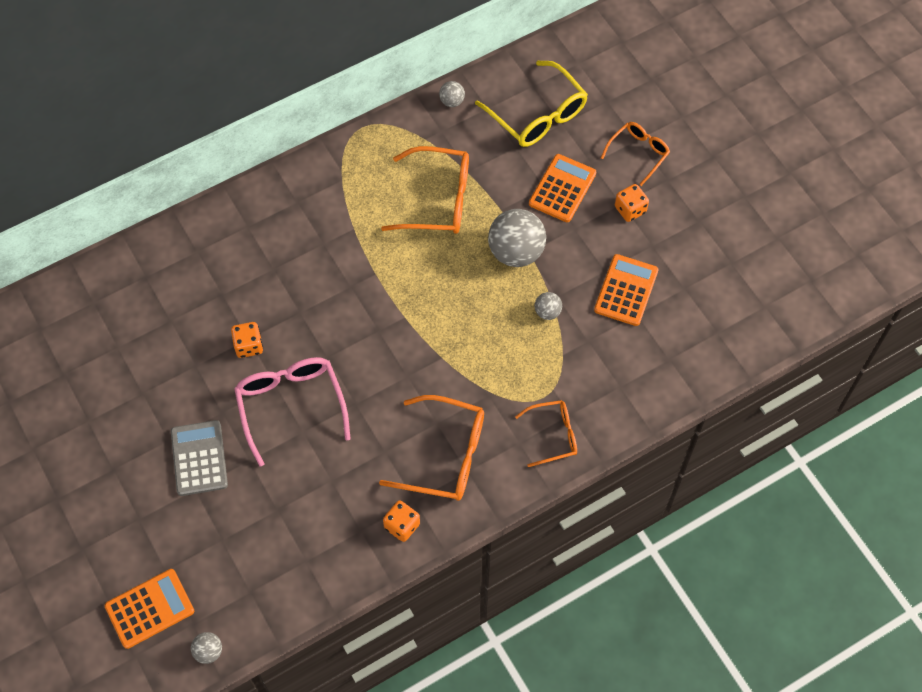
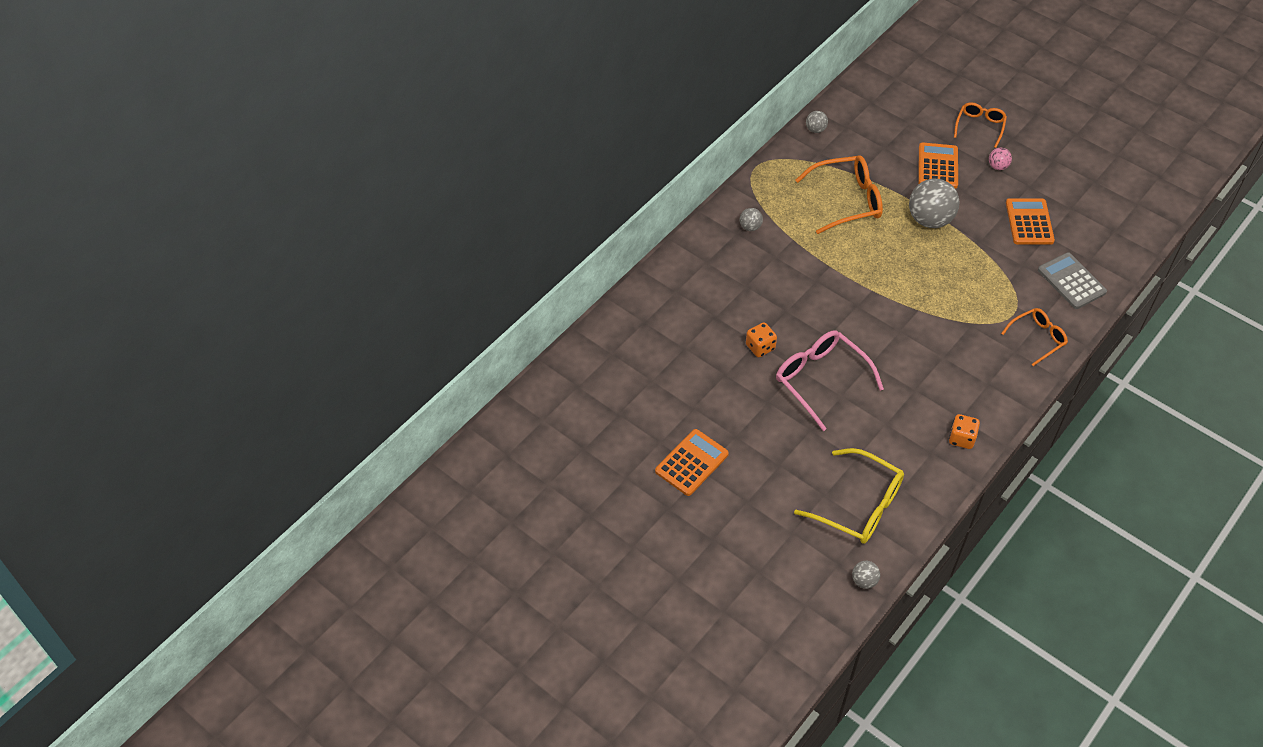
camera: 20 degrees left, 10 degrees down
(149, 608) = (796, 565): orange calculator -> orange calculator (691, 463)
(199, 458) = (769, 441): grey calculator -> grey calculator (1071, 281)
(444, 455) = (963, 378): orange glasses -> none
(537, 114) = (887, 121): yellow glasses -> yellow glasses (858, 505)
(547, 312) = (979, 254): grey ball -> grey ball (750, 227)
(630, 210) = (997, 166): orange dice -> pink ball

